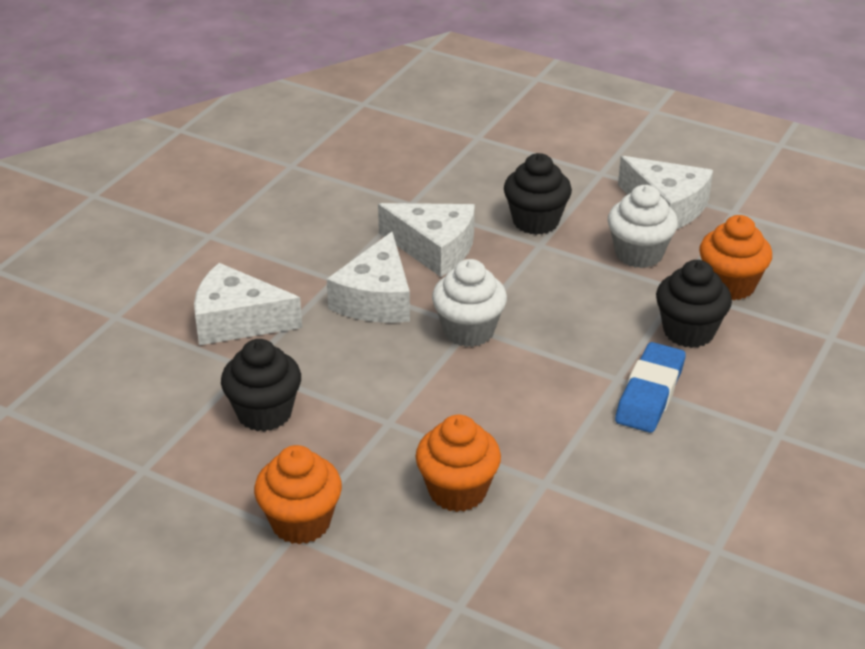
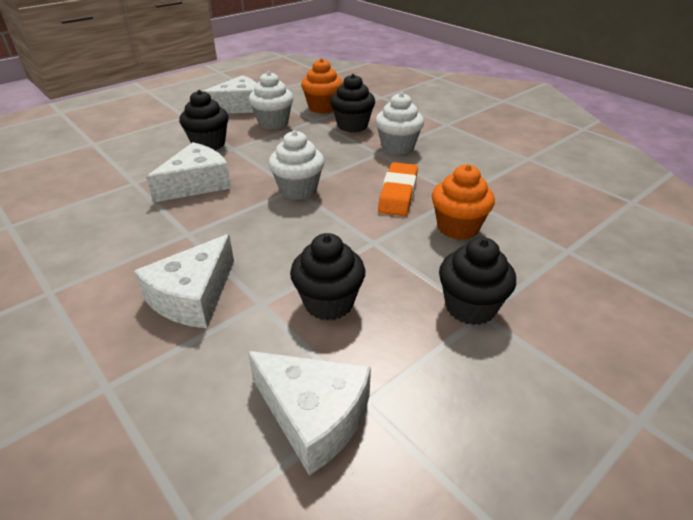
camera: 70 degrees left, 0 degrees up
(301, 522) = (470, 307): orange cupcake -> black cupcake
(376, 298) = (230, 219): white cheese -> white cheese (313, 416)
(511, 421) = (398, 194): none -> orange eraser
(650, 393) = (397, 147): blue eraser -> white cupcake

